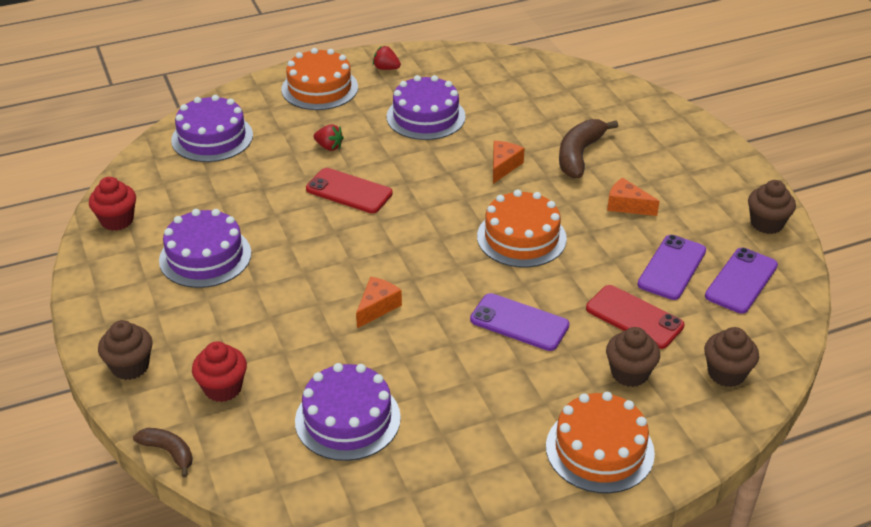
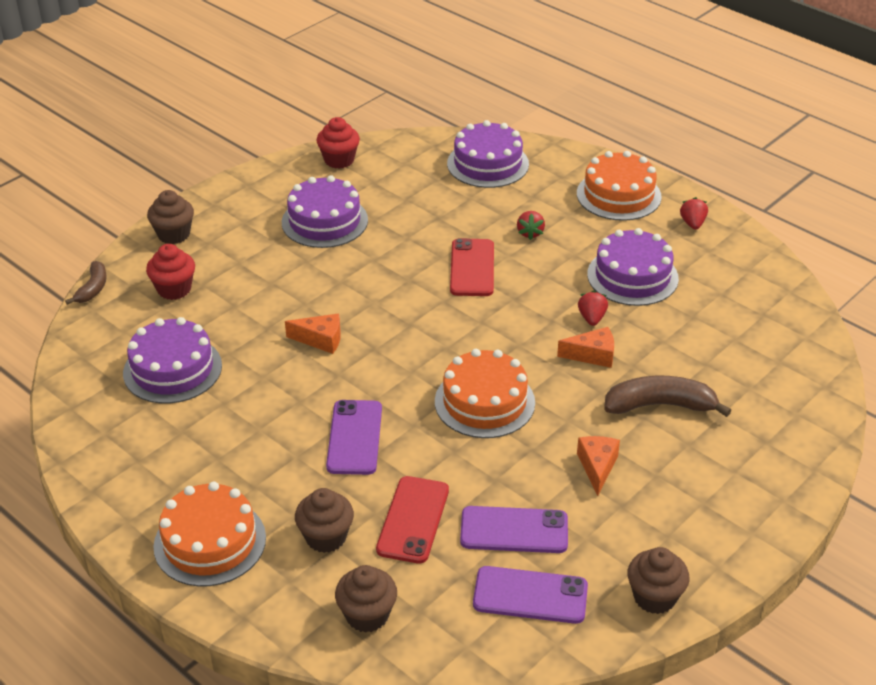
camera: 65 degrees right, 0 degrees up
(460, 152) = (592, 318): none -> red strawberry

